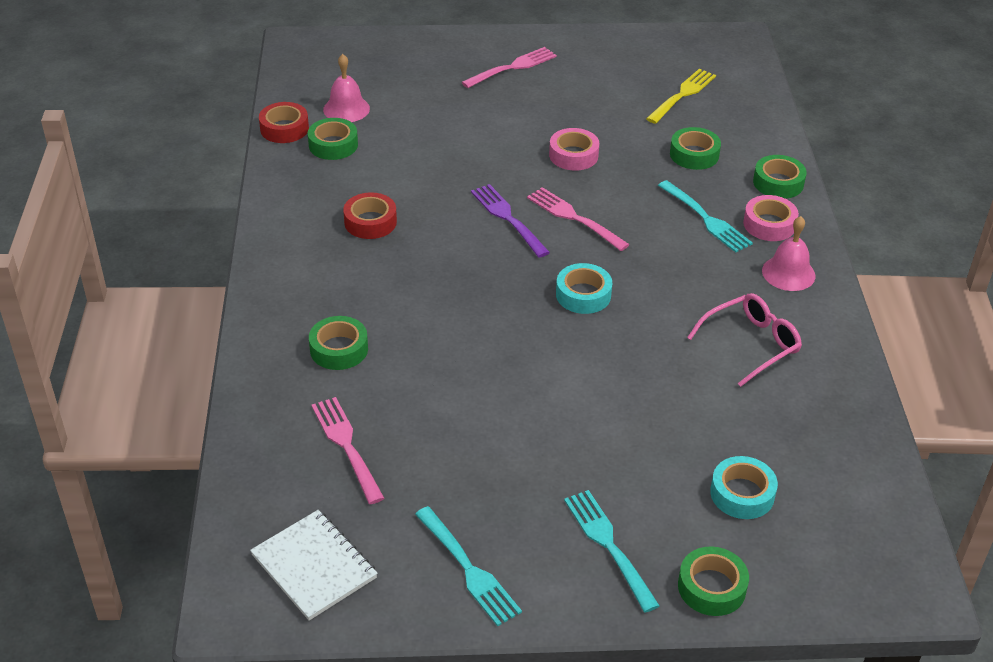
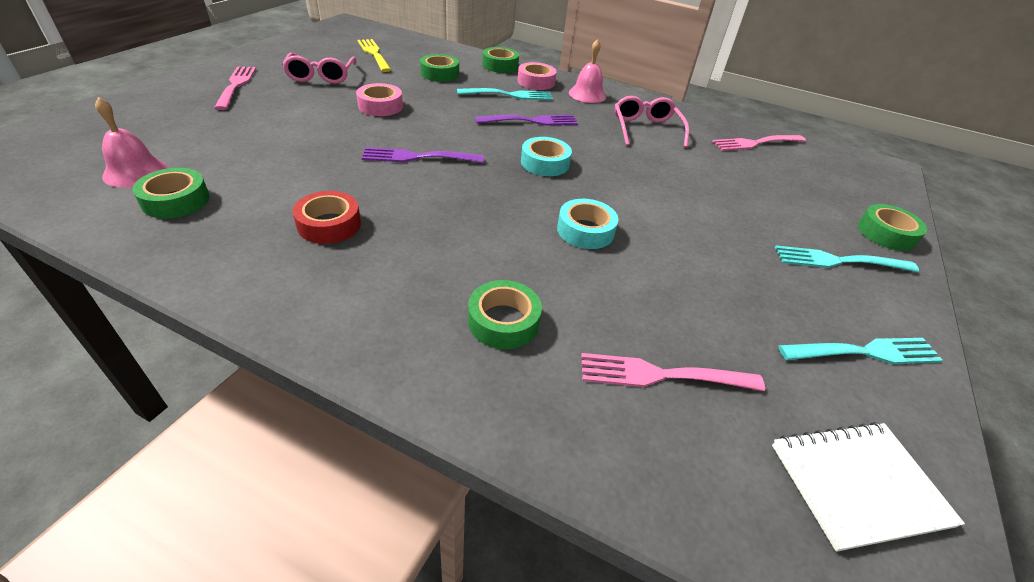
camera: 65 degrees left, 0 degrees up
(284, 128) = (90, 220): red tape -> none
(575, 218) = (453, 133): pink fork -> pink fork (756, 143)
(589, 94) = (321, 76): none -> pink glasses
(661, 255) = (530, 121): none -> purple fork
(742, 494) = (792, 187): turquoise tape -> turquoise tape (585, 230)

